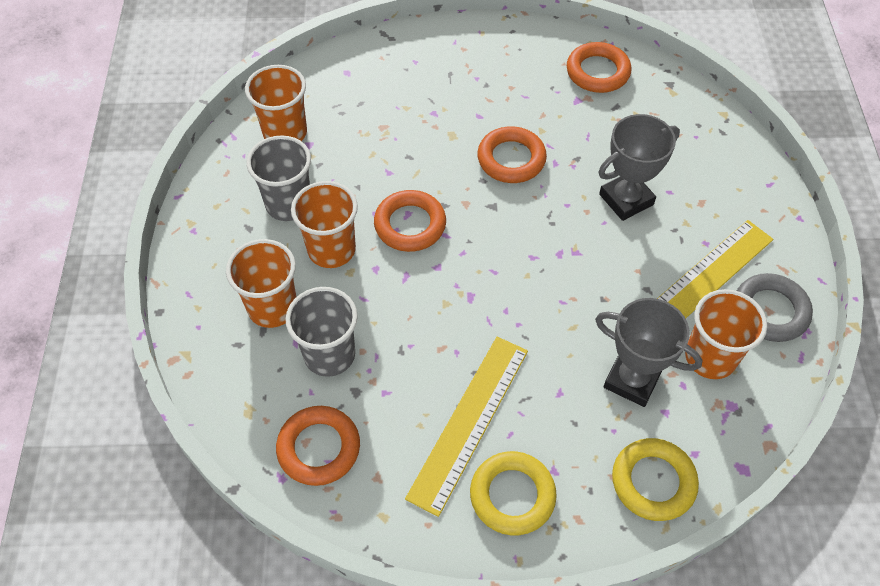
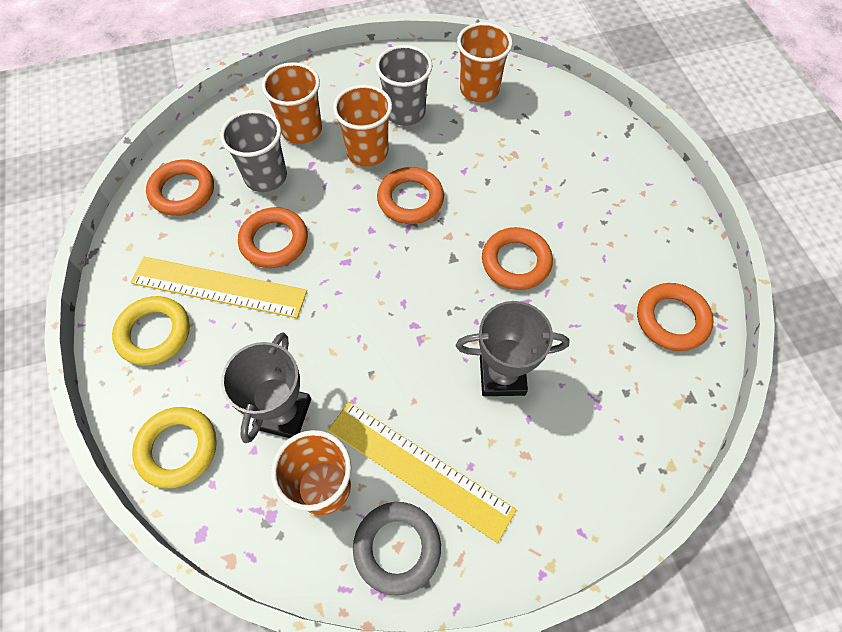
camera: 75 degrees right, 5 degrees up
(424, 359) = (274, 241): none -> orange ring
(626, 199) = (502, 376): grey trophy -> grey trophy turned 45 degrees counterclockwise

